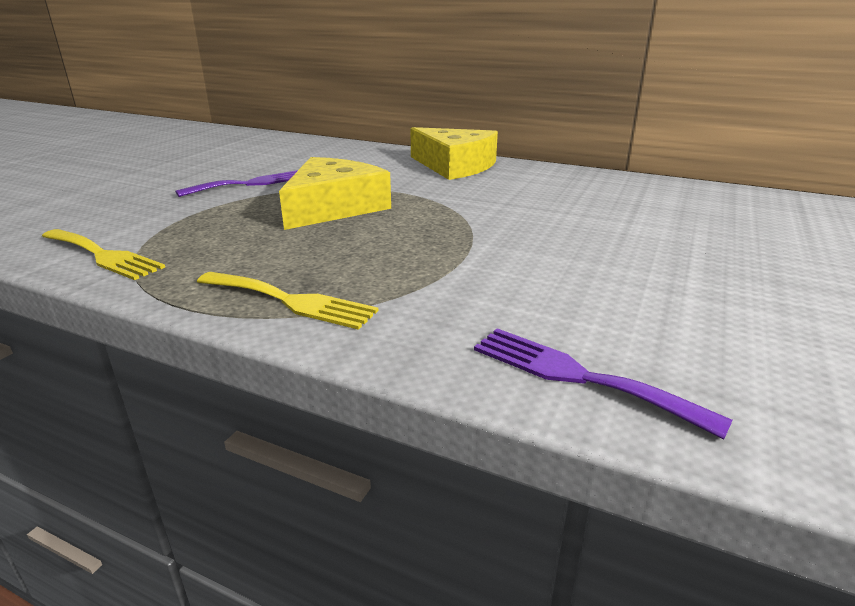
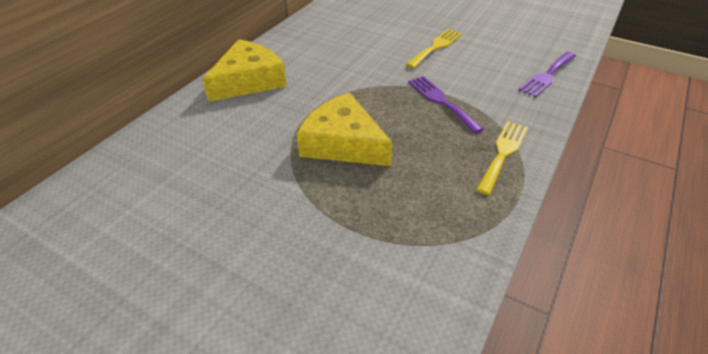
camera: 85 degrees left, 15 degrees up
(103, 255) = (445, 264): yellow fork -> yellow fork (436, 47)
(250, 184) = (262, 200): purple fork -> purple fork (441, 101)

